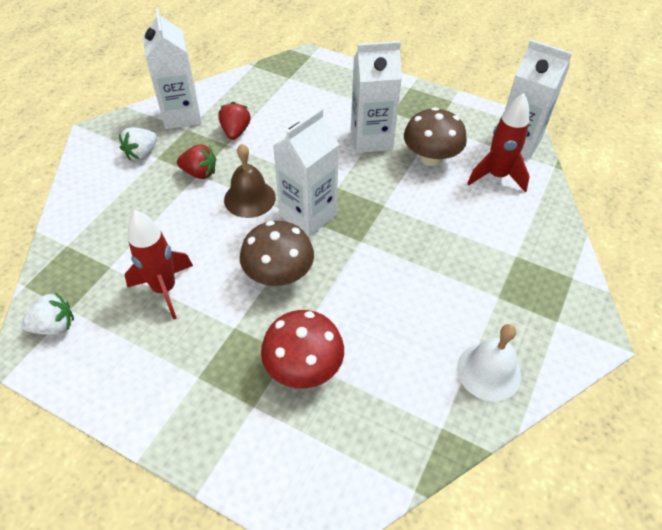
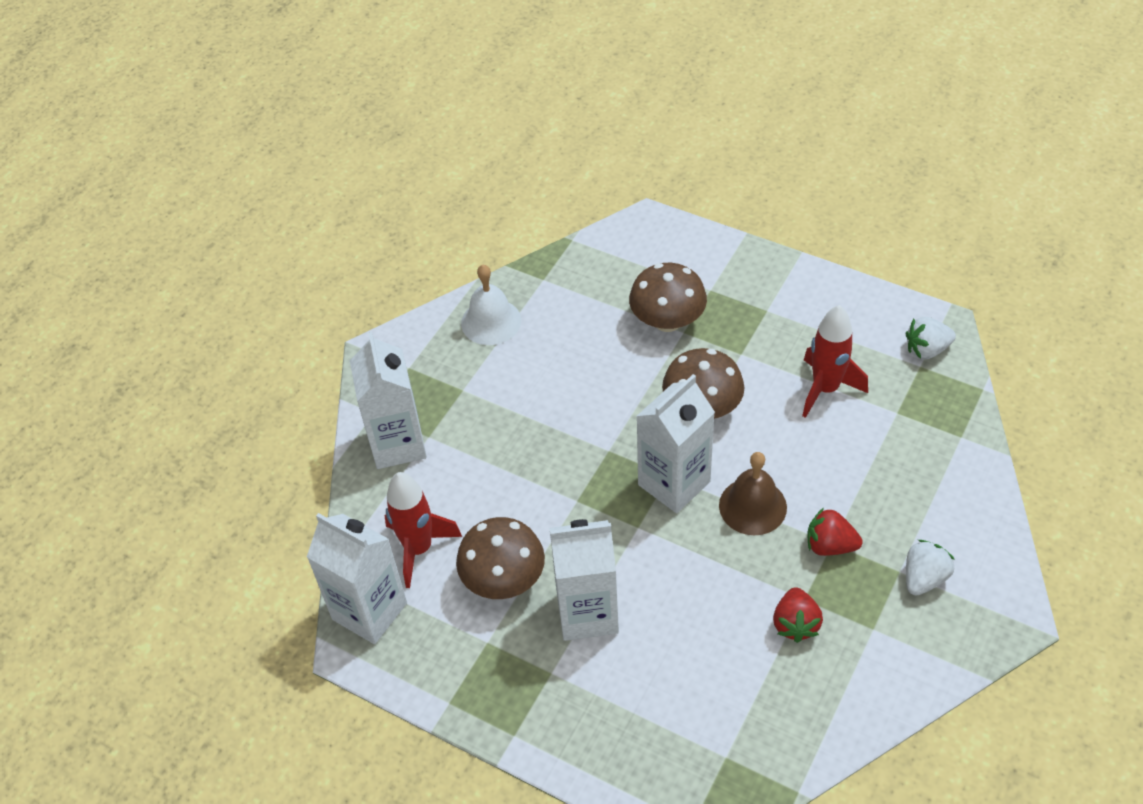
camera: 175 degrees left, 0 degrees up
(181, 115) = (890, 658): white carton -> white carton (398, 444)
(303, 367) = (667, 321): red mushroom -> brown mushroom

